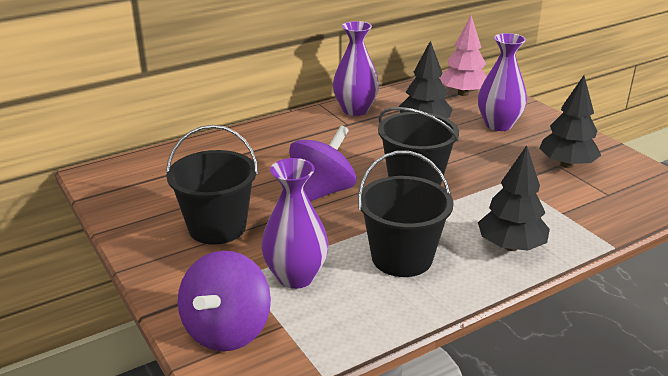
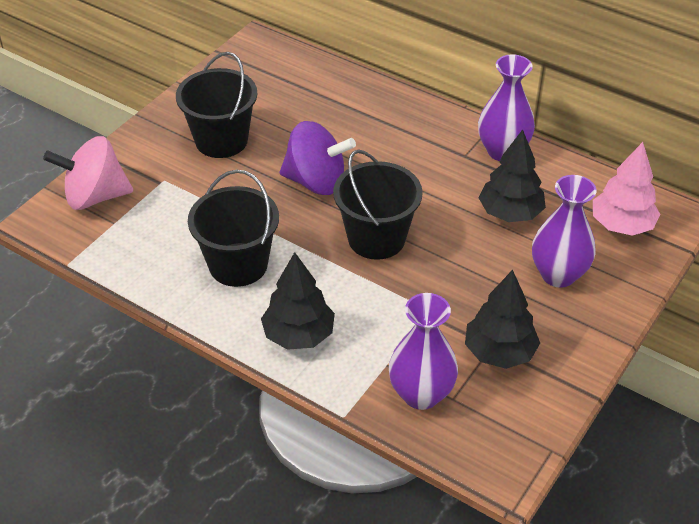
camera: 65 degrees right, 15 degrees up
(227, 330) = (95, 196): purple spinning top -> pink spinning top
(296, 277) = (177, 209): purple vase -> purple vase (421, 394)

